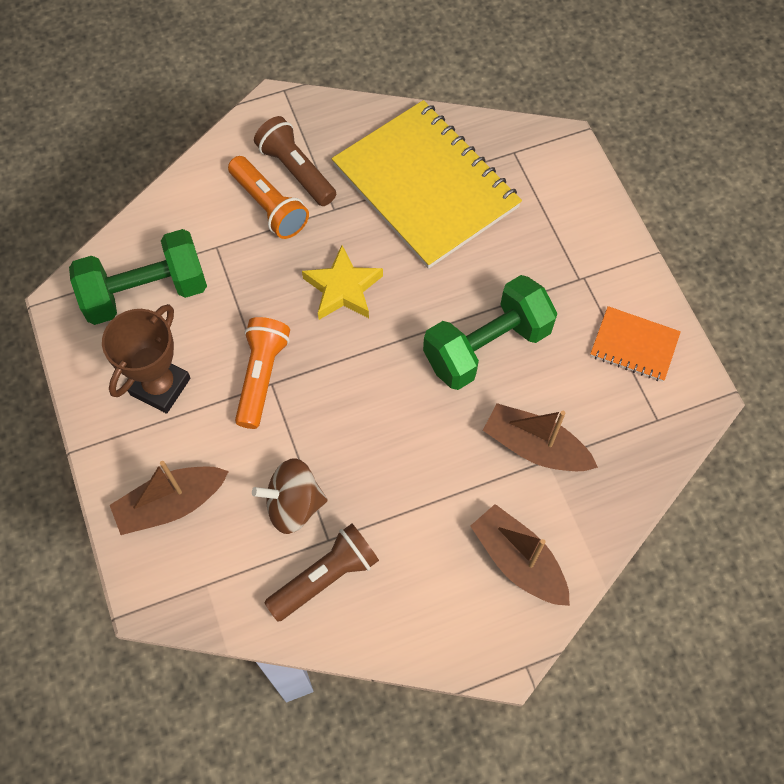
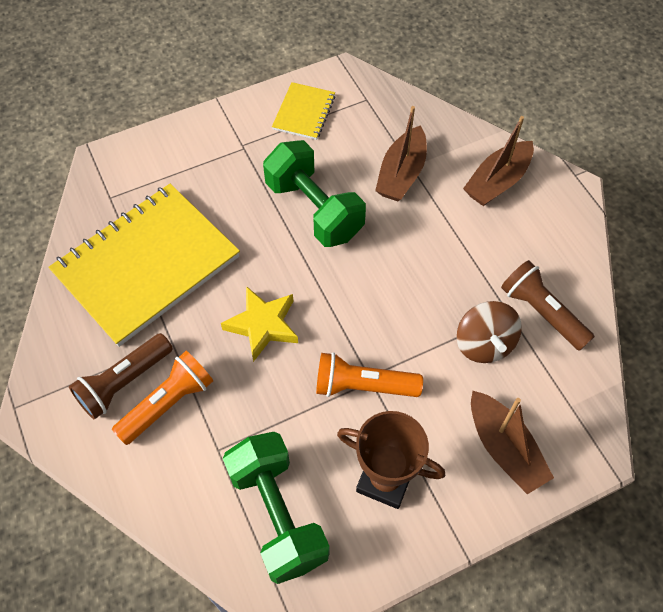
camera: 95 degrees left, 5 degrees down
(634, 345) = (304, 112): orange notebook -> yellow notebook

